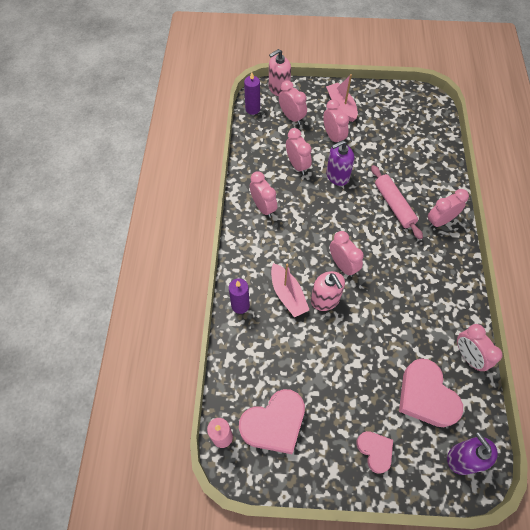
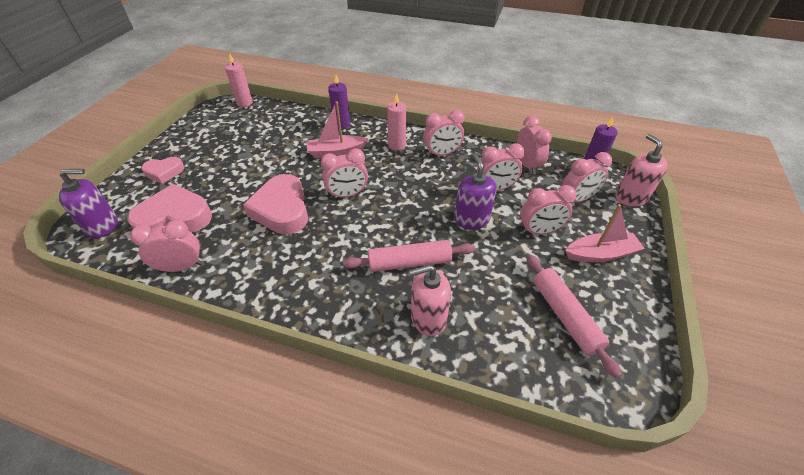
camera: 105 degrees right, 15 degrees down
(261, 245) = (397, 145): none -> pink candle
(274, 423) = (233, 126): pink heart -> pink heart (282, 209)
(325, 299) = (317, 174): pink soap dispenser -> pink soap dispenser (428, 318)
(397, 123) = (564, 316): none -> pink rolling pin
(440, 221) = (365, 306): pink clock -> pink clock (527, 165)

